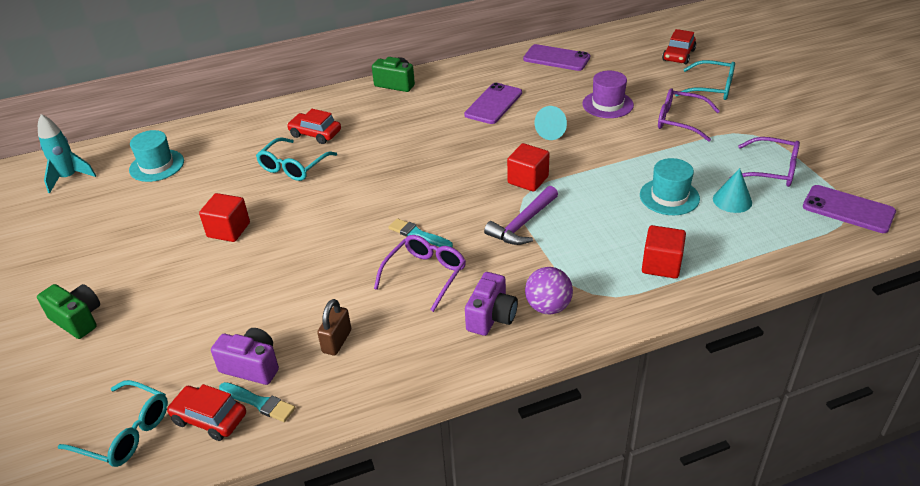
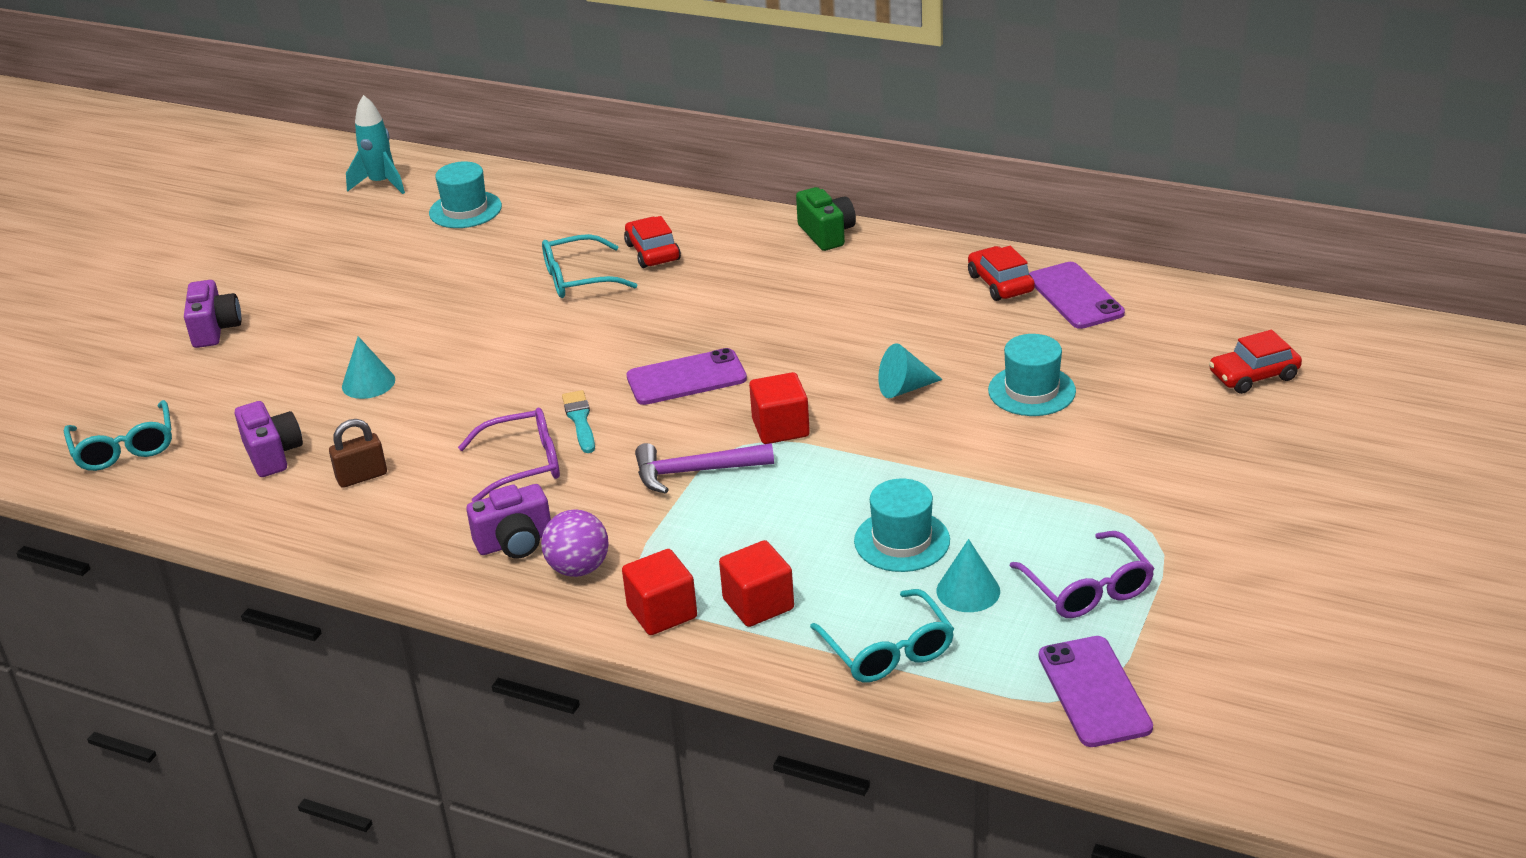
camera: 45 degrees right, 5 degrees down
(77, 319) = (215, 329): green camera -> purple camera
(209, 418) = (187, 476): red car -> red car (1000, 283)
(228, 230) = (430, 314): red cube -> red cube (662, 612)
(250, 288) = (368, 383): none -> turquoise cone
(259, 403) = (235, 488): turquoise brush -> none
(493, 104) = (895, 316): purple phone -> purple phone (686, 378)
(607, 104) = (1031, 391): purple hat -> turquoise hat
(679, 121) = (1086, 462): purple glasses -> none
(712, 88) = (1214, 444): turquoise glasses -> turquoise glasses (888, 650)

